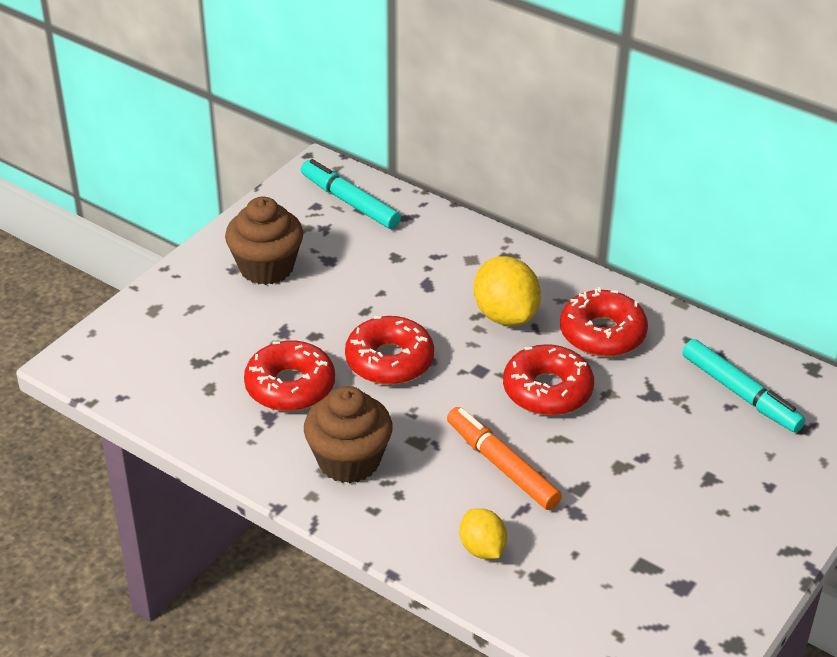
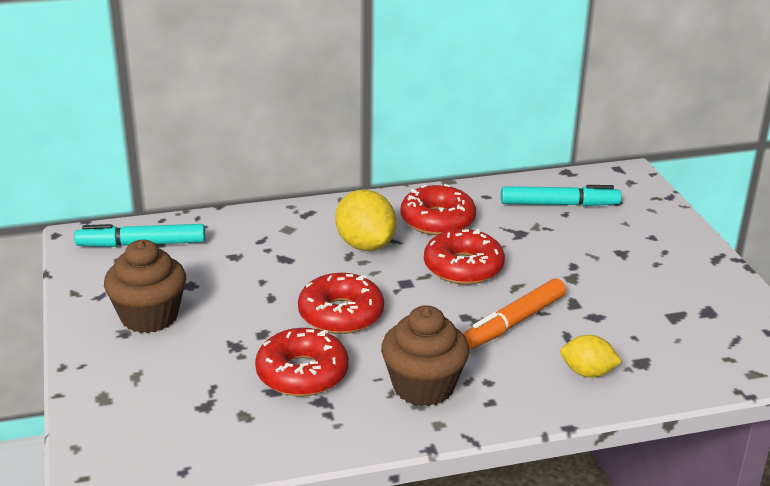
camera: 50 degrees left, 10 degrees down
(502, 465) = (514, 322): orange marker -> orange marker turned 45 degrees counterclockwise
(505, 315) = (365, 245): yellow lemon -> yellow lemon turned 45 degrees clockwise

